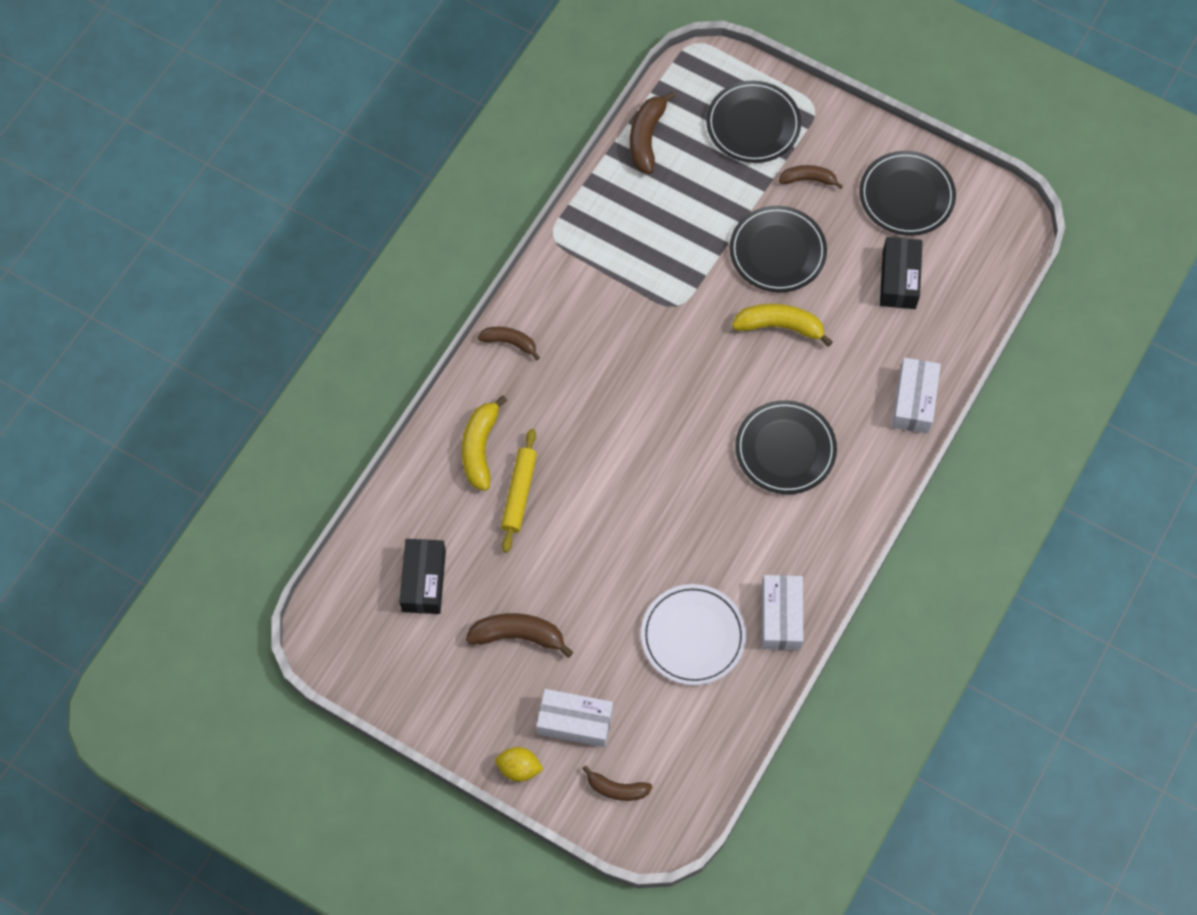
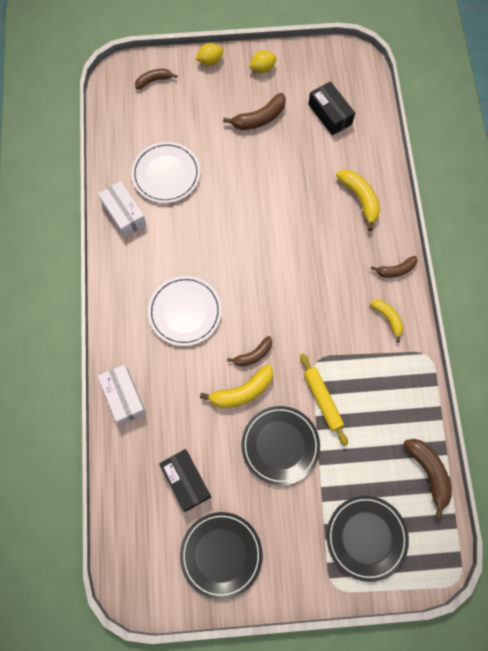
camera: 145 degrees right, 5 degrees up
(457, 708) = (262, 68): none -> yellow lemon
(519, 493) = (318, 189): yellow rolling pin -> yellow rolling pin (322, 400)
(563, 299) = (388, 319): none -> yellow banana
(575, 722) = (198, 97): white box -> none
(785, 449) = (185, 312): black plate -> white plate
(808, 179) = (297, 518): brown banana -> brown banana (253, 355)

